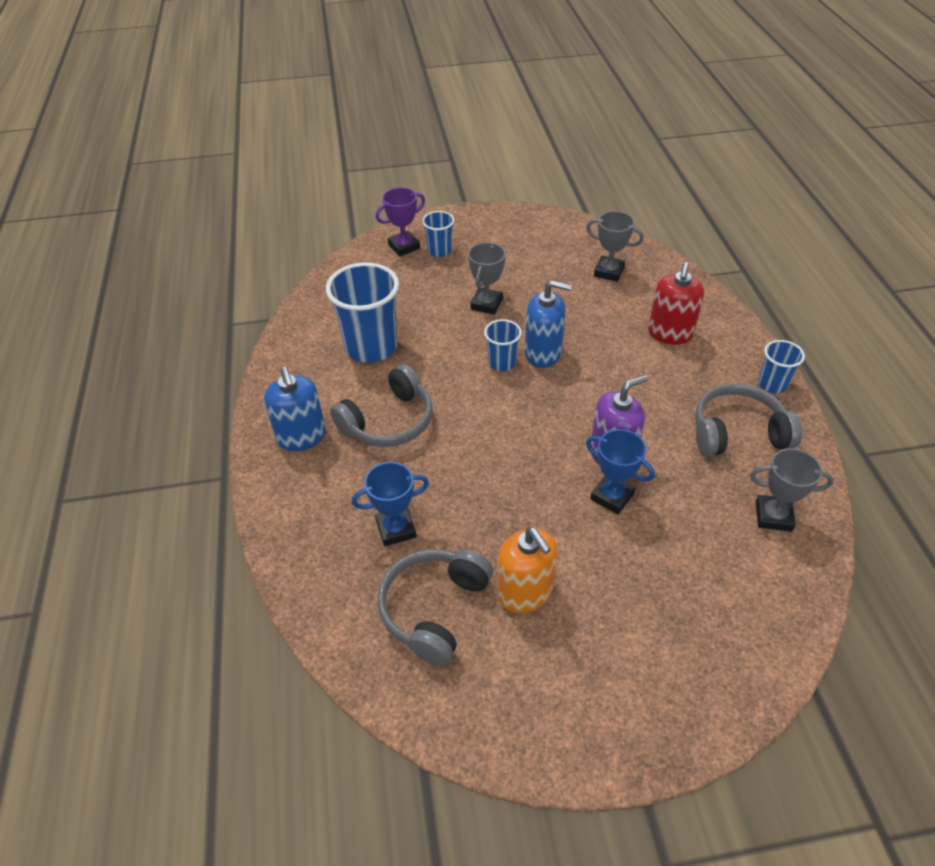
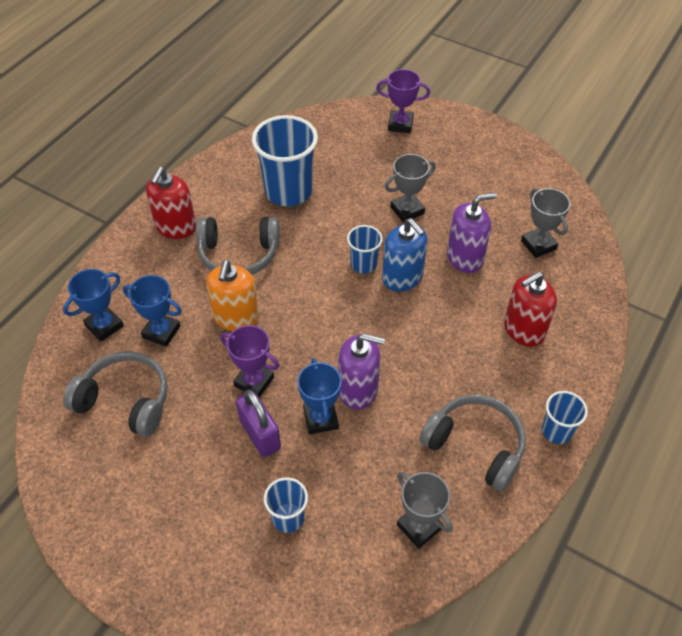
camera: 40 degrees right, 5 degrees up
(301, 436) = (176, 227): blue soap dispenser -> red soap dispenser
(334, 563) = (104, 326): none -> blue trophy
(434, 609) = (125, 401): grey headphones -> grey headphones turned 45 degrees clockwise
(439, 250) = (423, 144): blue cup -> blue cup (288, 517)
(525, 592) = (188, 435): orange soap dispenser -> orange soap dispenser (236, 317)
(526, 508) = (254, 381): none -> purple trophy
(570, 311) = (465, 257): none -> purple soap dispenser
(581, 544) = (260, 434): none -> purple padlock

